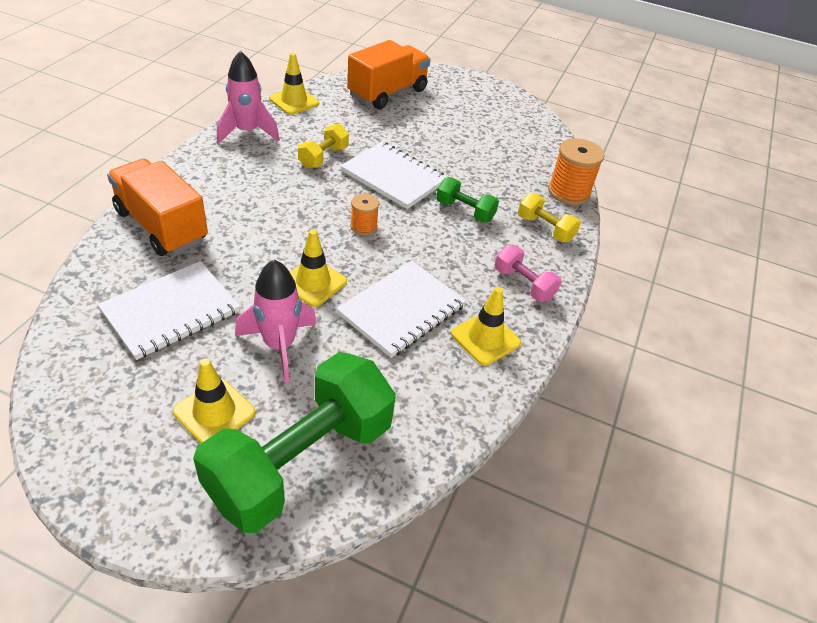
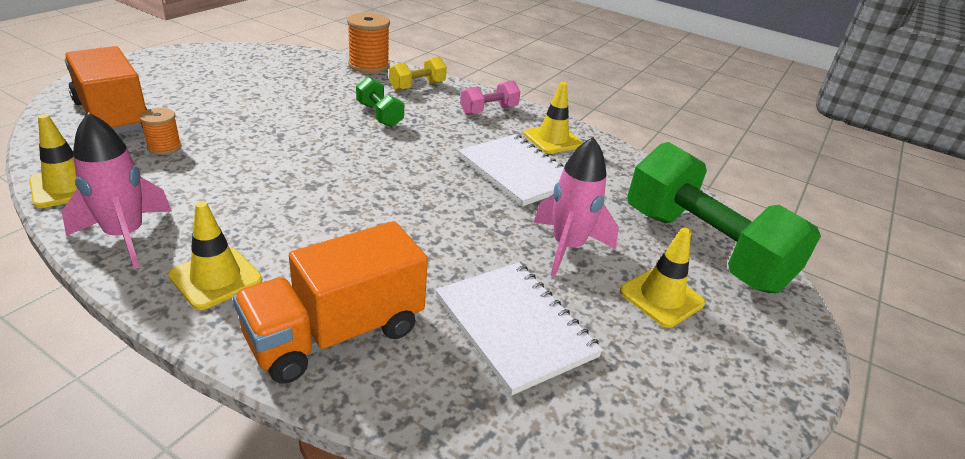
camera: 80 degrees left, 10 degrees down
(313, 282) = (474, 216): yellow traffic cone -> yellow traffic cone (216, 278)
(323, 157) = (235, 180): yellow dumbbell -> none
(363, 226) = (387, 173): orange spool -> orange spool (164, 147)
(393, 177) = (303, 142): white notebook -> none
(465, 211) = (379, 115): green dumbbell -> green dumbbell turned 75 degrees counterclockwise

